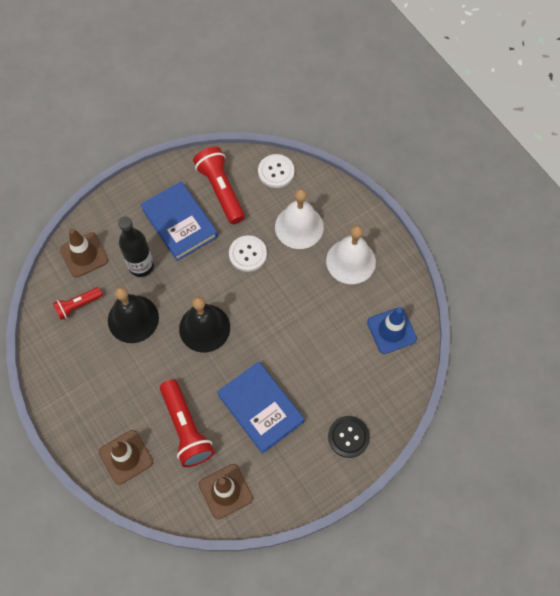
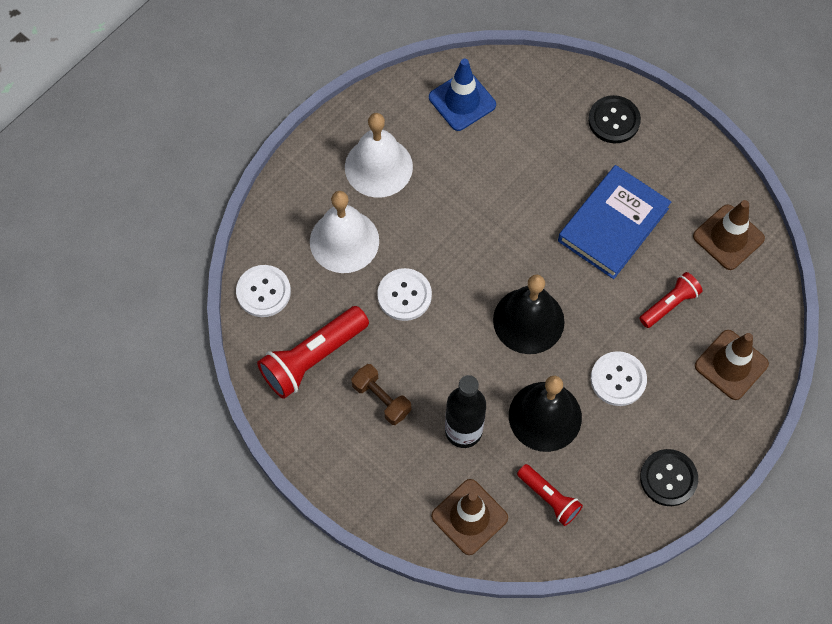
camera: 105 degrees left, 0 degrees up
(62, 385) = (668, 478): none -> black button
(142, 374) = (618, 379): none -> white button
(179, 223) = (381, 399): blue book -> brown dumbbell
(186, 428) = (669, 304): red flashlight -> red flashlight, size x0.59

